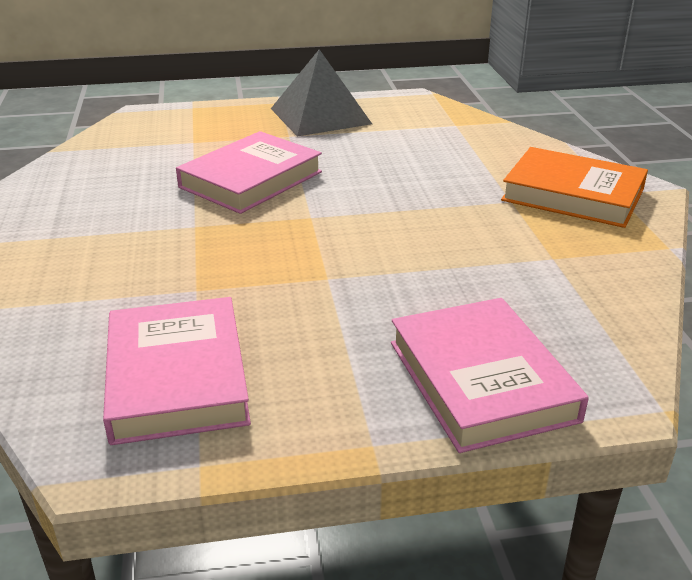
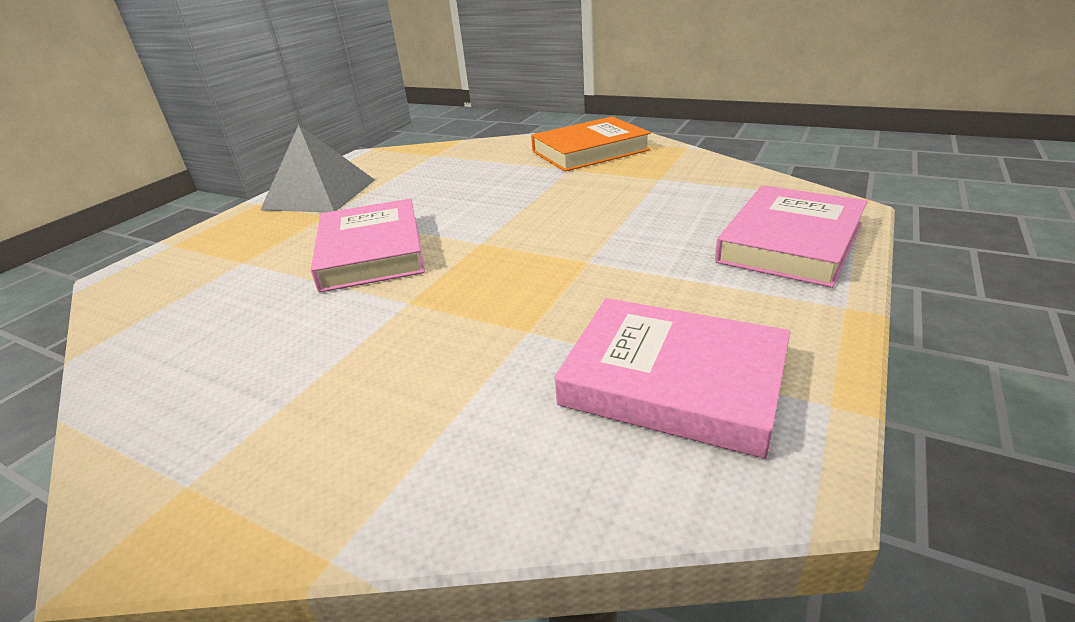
camera: 50 degrees left, 0 degrees up
(481, 380) = (790, 242): pink book -> pink book turned 75 degrees counterclockwise

